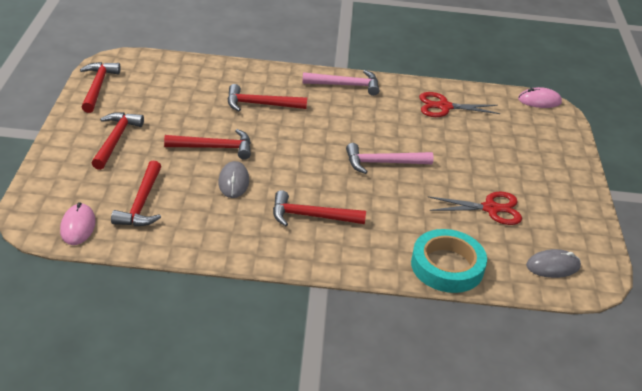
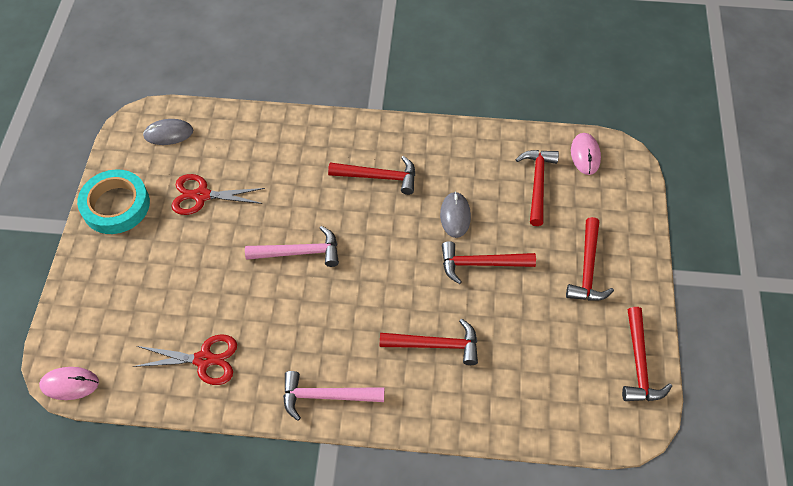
camera: 175 degrees left, 20 degrees up
(447, 266) = (263, 130): turquoise tape -> turquoise tape (116, 205)

